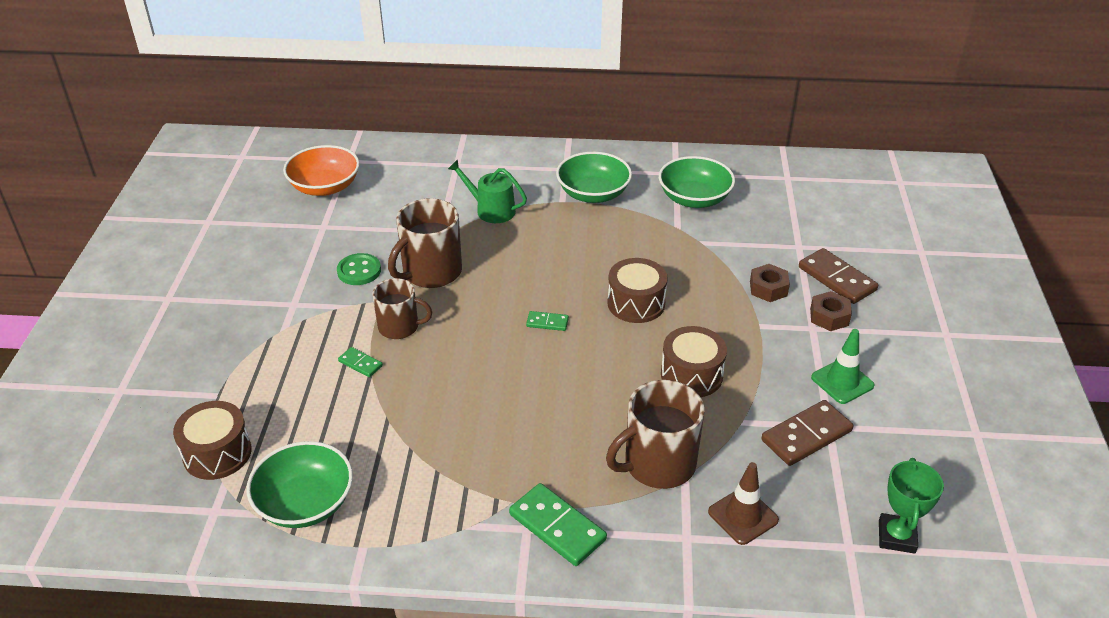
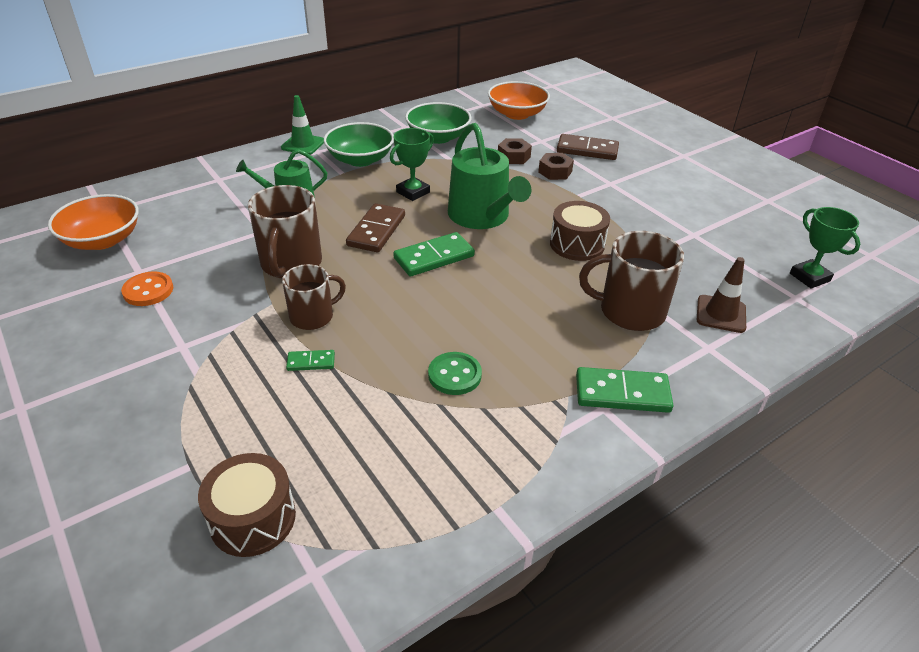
camera: 40 degrees left, 0 degrees up
(305, 503) = (399, 506): green bowl -> none
(314, 246) = (148, 290): none -> orange button
(359, 271) = (220, 291): green button -> green button (454, 375)
(547, 322) = (434, 257): green domino -> green domino, size x1.92
(602, 249) = (413, 192): none -> green trophy
(636, 303) = (482, 216): brown drum -> green watering can
(658, 464) = (630, 311): brown mug -> brown mug turned 75 degrees clockwise
(806, 435) = (689, 246): brown domino -> brown domino (376, 231)
(811, 203) = (517, 114): none -> orange bowl
(829, 317) = (611, 173): brown nut -> brown nut (514, 156)
(842, 381) = (667, 206): green traffic cone -> green traffic cone (303, 144)

